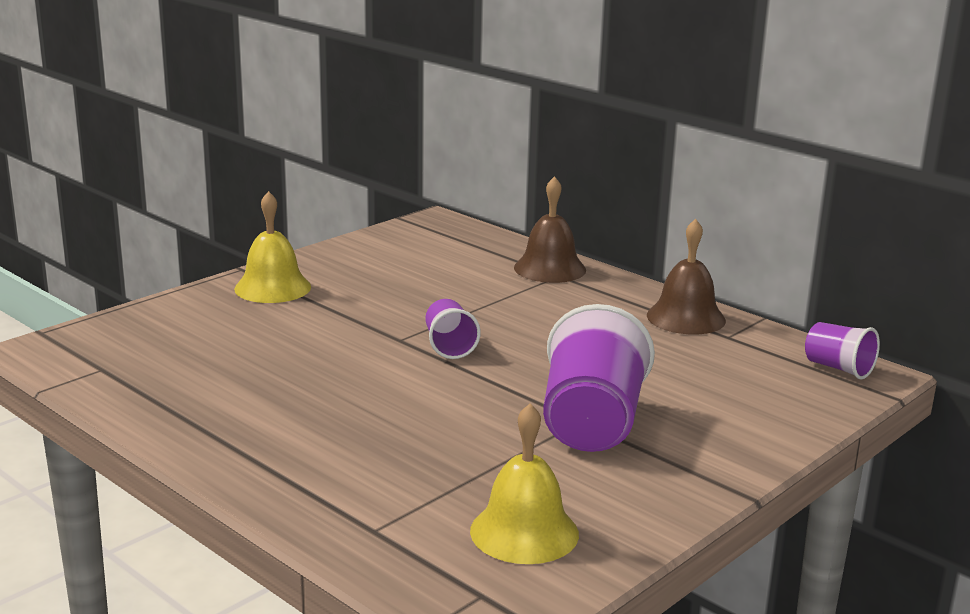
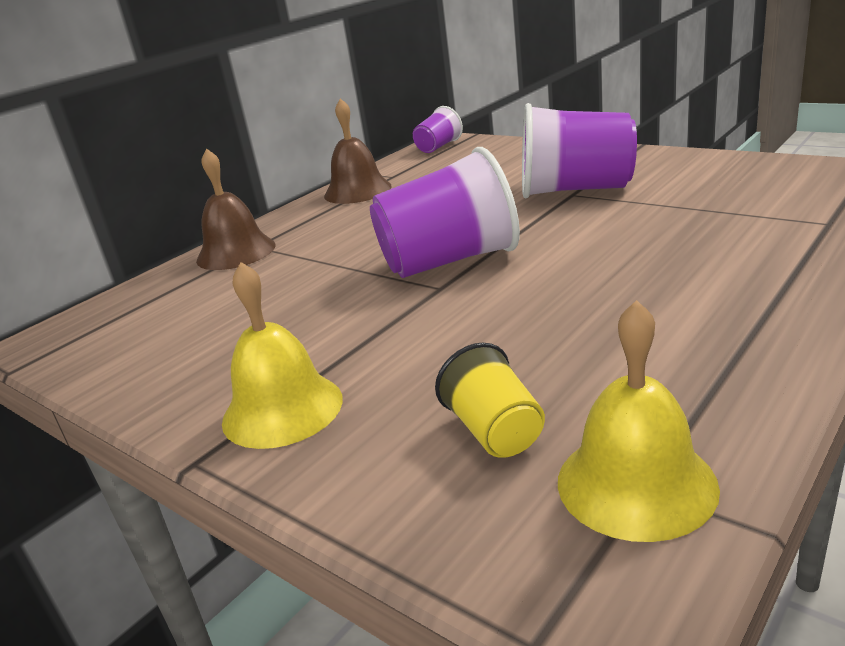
camera: 90 degrees left, 5 degrees up
(189, 339) = (495, 431): none -> yellow cup
(449, 346) = (449, 261): purple cup -> purple cup, size x1.92
(524, 532) = (762, 182): yellow bell -> yellow bell (636, 483)

